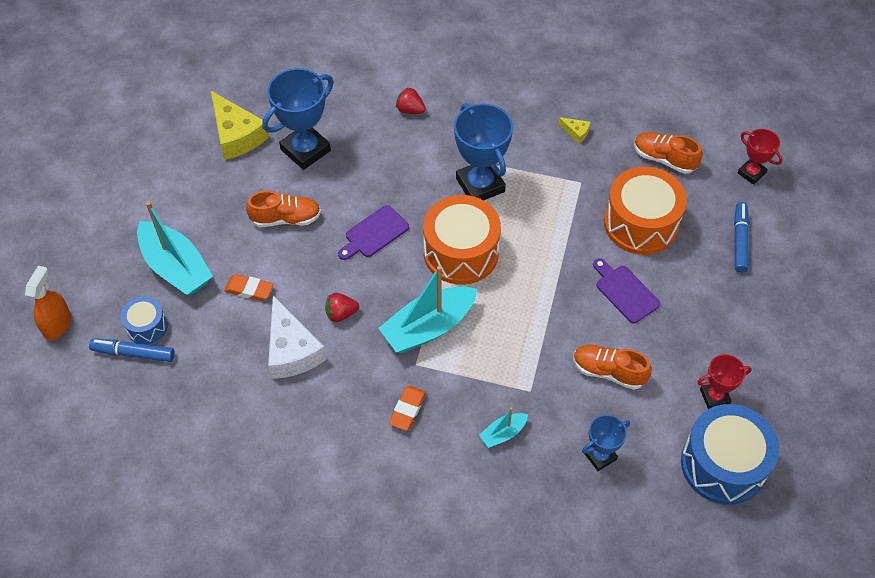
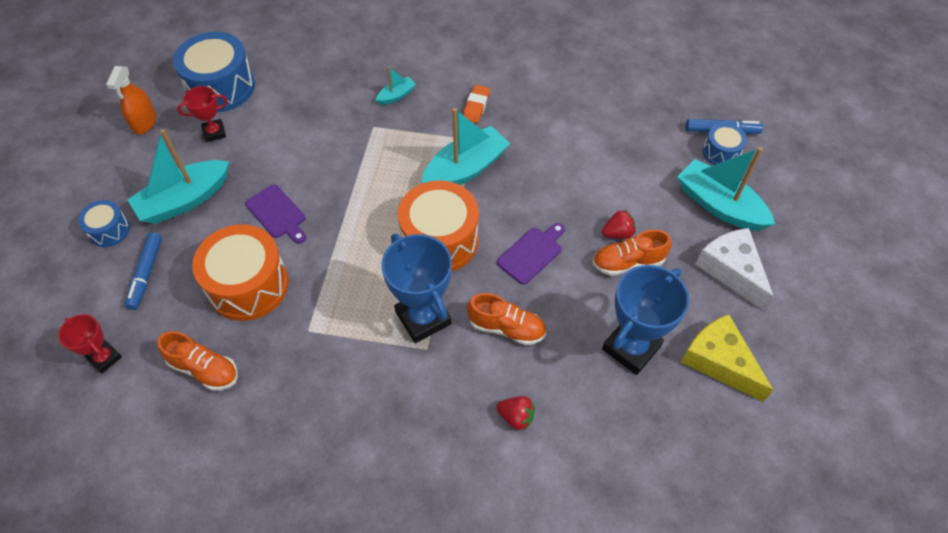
camera: 175 degrees right, 0 degrees up
(57, 324) = (801, 148): orange spray bottle -> orange spray bottle (145, 122)
(249, 290) = (640, 190): orange eraser -> none
(292, 350) = (584, 142): white cheese -> white cheese (731, 270)
(341, 314) = (548, 175): red strawberry -> red strawberry (618, 233)
(576, 132) = (306, 399): yellow cheese -> none
(600, 456) = (319, 86): blue trophy -> none
(608, 371) = (303, 145): orange shoe -> orange shoe (506, 328)
(725, 314) = (184, 200): none -> turquoise boat
(791, 286) = (109, 230): none -> blue drum

